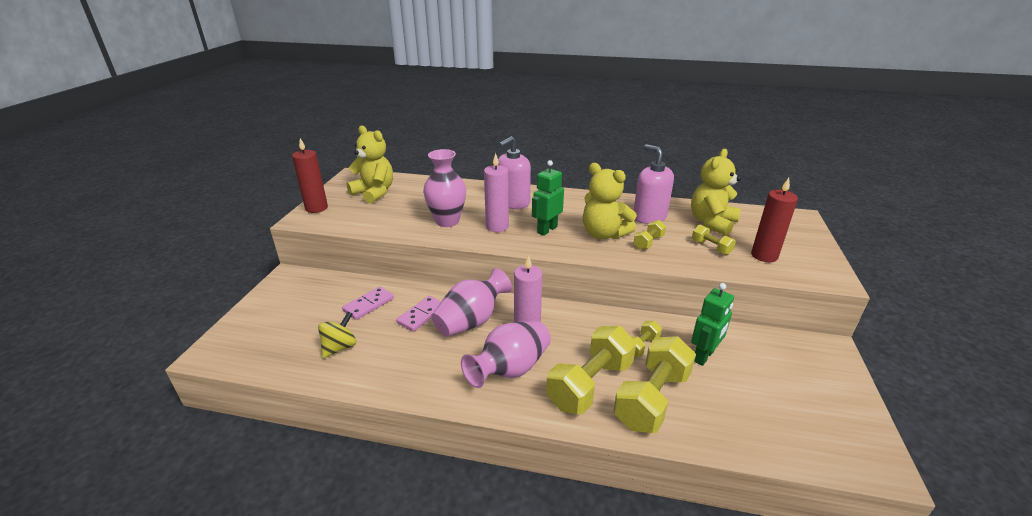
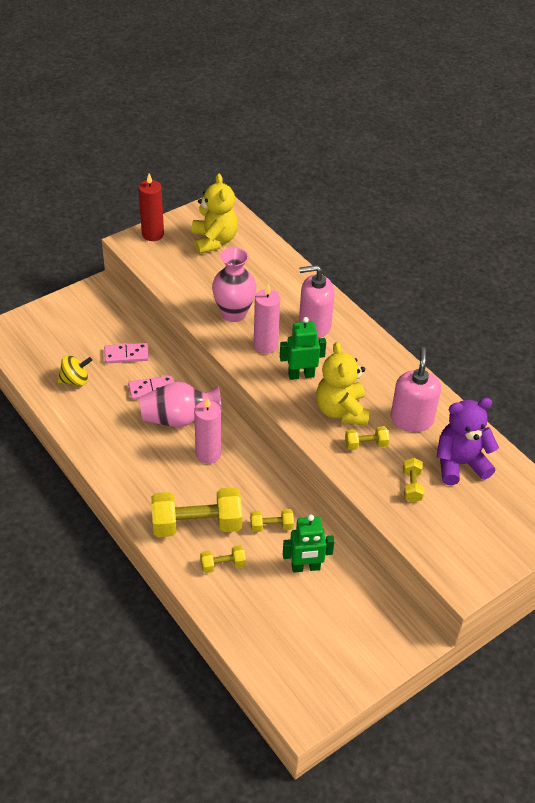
camera: 40 degrees right, 15 degrees up
(510, 369) = (160, 475): pink vase -> none
(652, 399) = (223, 565): yellow dumbbell -> yellow dumbbell, size x0.48
(712, 223) = (460, 464): yellow teddy bear -> purple teddy bear
(764, 256) = (444, 525): red candle -> none

